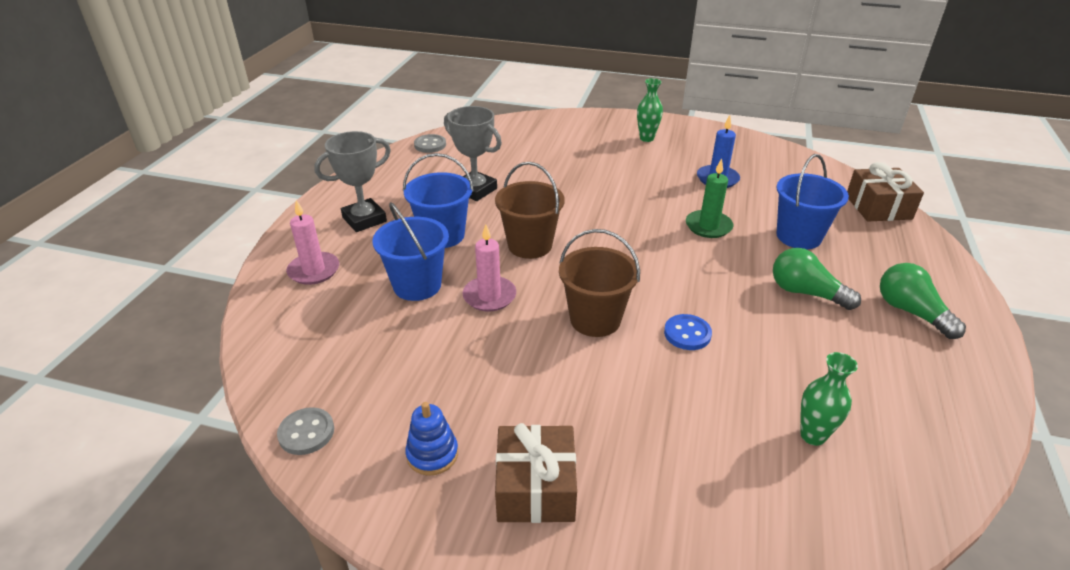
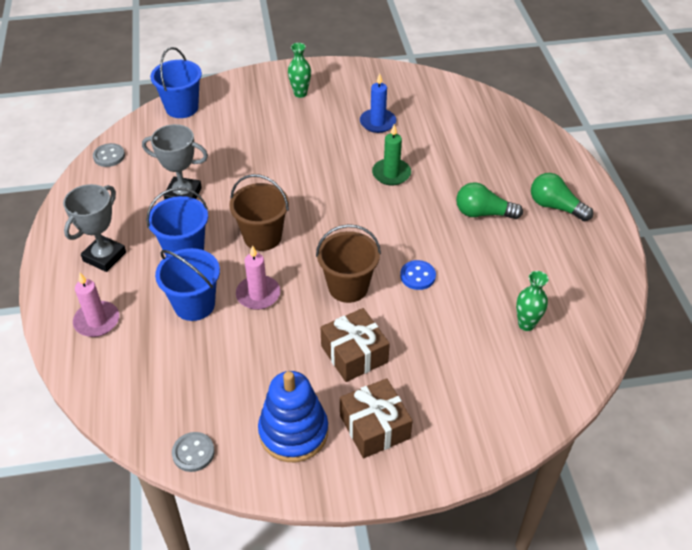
camera: 25 degrees left, 10 degrees up
(432, 454) = (293, 432): blue stacking toy -> blue stacking toy, size x1.82
(798, 236) = (460, 163): blue bucket -> blue bucket (182, 108)
(878, 207) = (506, 116): brown gift -> brown gift (354, 354)

